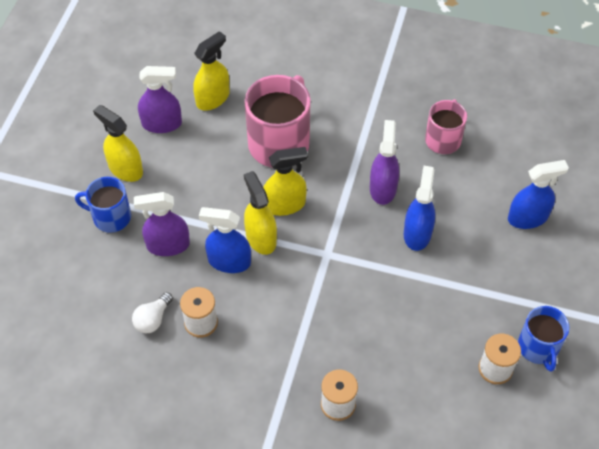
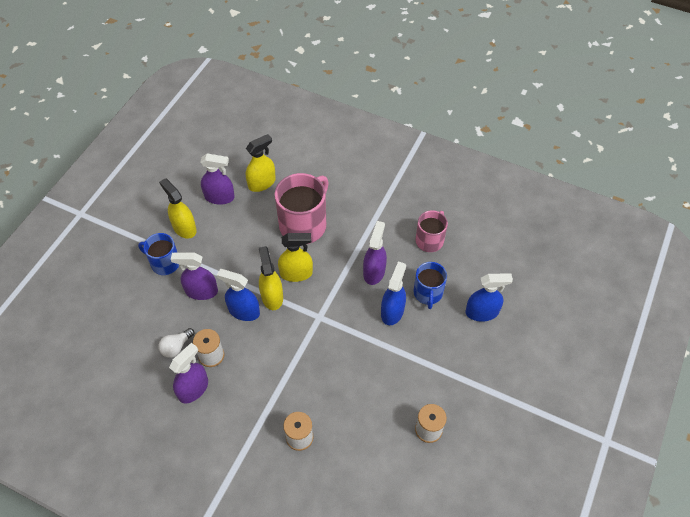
camera: 10 degrees right, 0 degrees up
(188, 367) = (193, 389): none -> purple spray bottle
(538, 347) = (466, 418): blue mug -> blue mug (428, 293)

